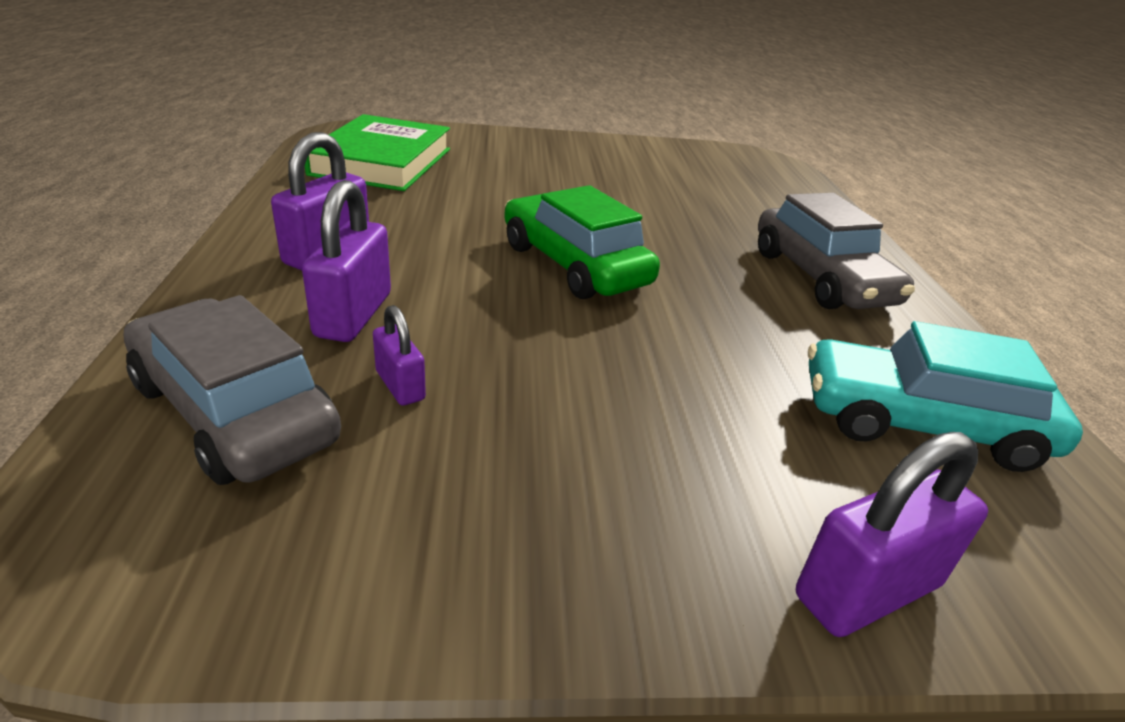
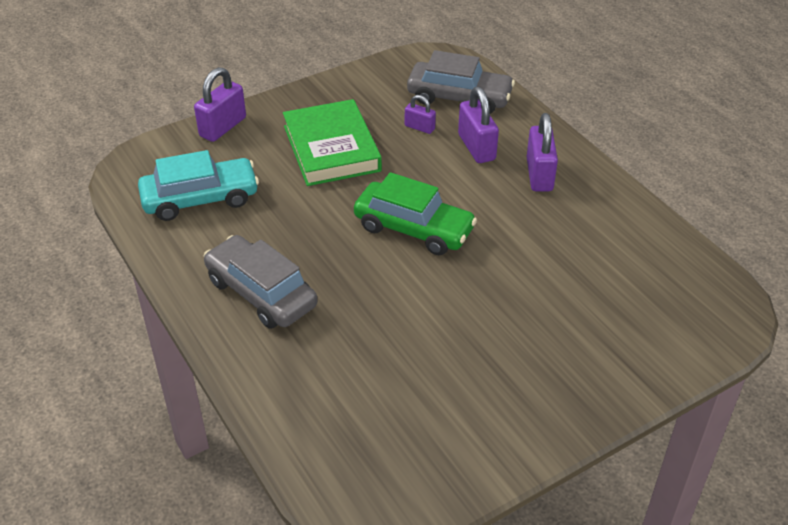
camera: 155 degrees right, 10 degrees up
(382, 162) = (643, 276): green book -> green book (331, 148)

